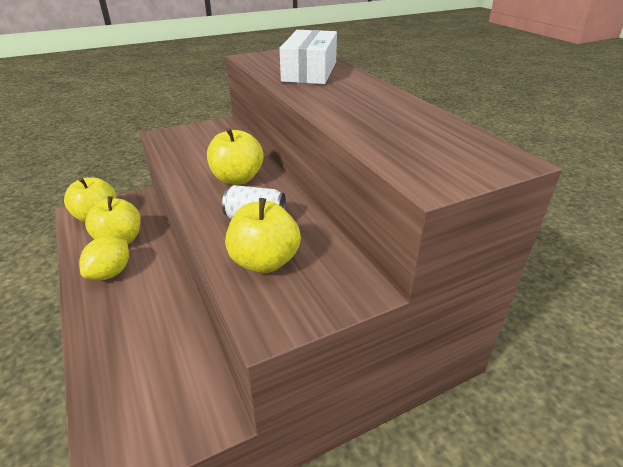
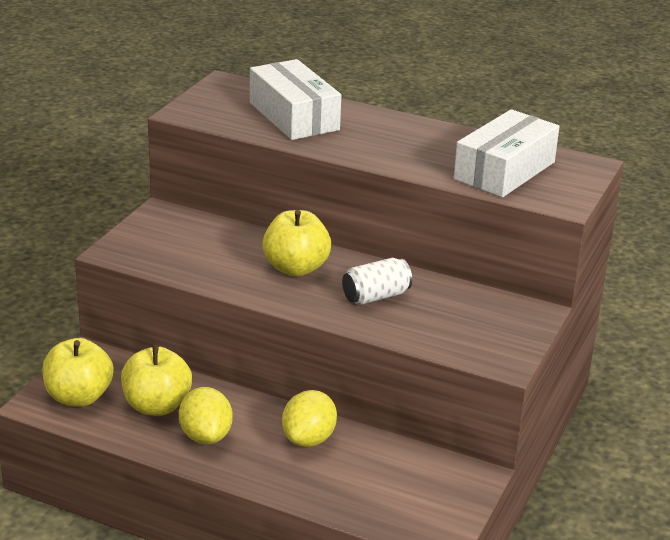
camera: 40 degrees left, 5 degrees down
(157, 309) = (308, 439): none -> yellow lemon
(264, 262) = (438, 325): yellow apple -> none
(412, 140) = (504, 171): none -> white box

